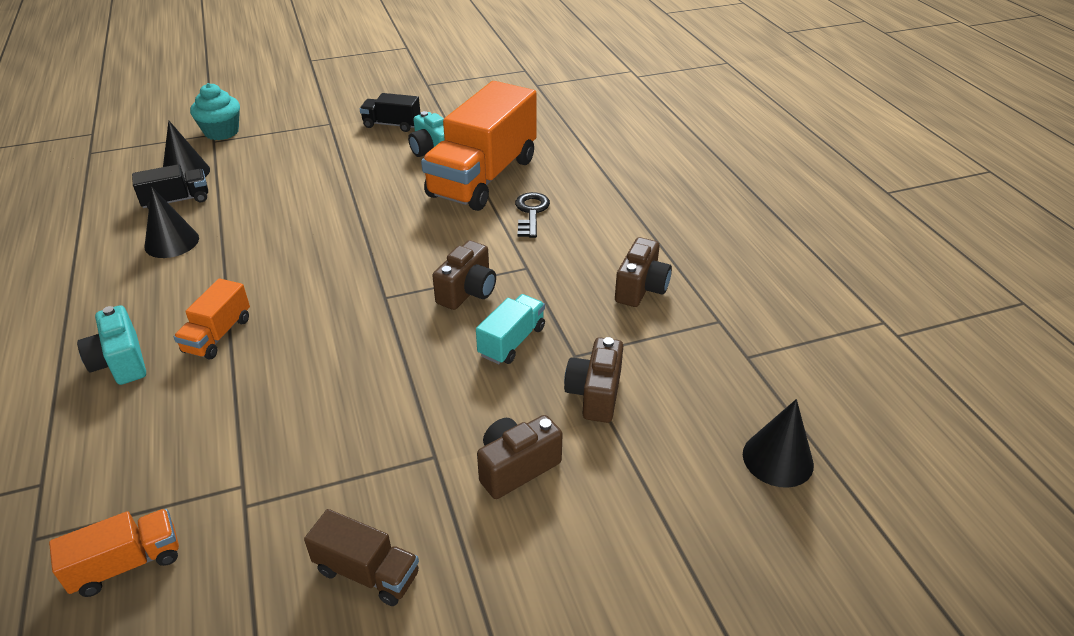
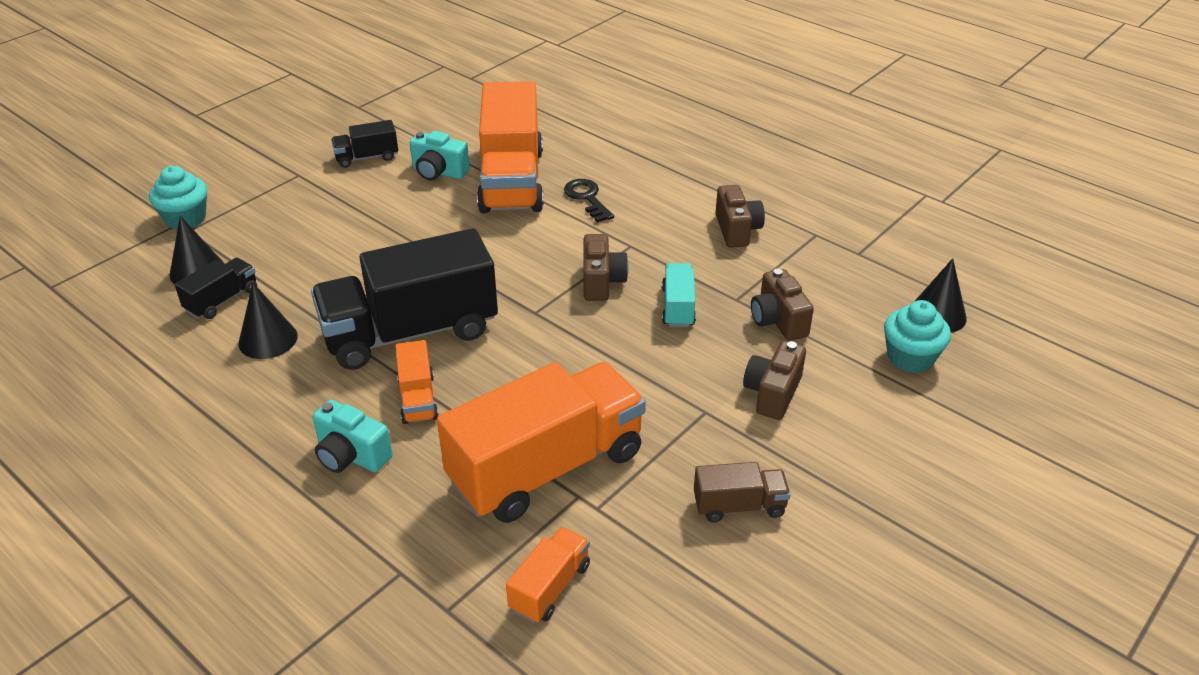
camera: 30 degrees left, 0 degrees up
(245, 445) = (546, 468): none -> orange truck
(273, 276) = (410, 332): none -> black truck
(701, 494) = (910, 357): none -> turquoise cupcake

